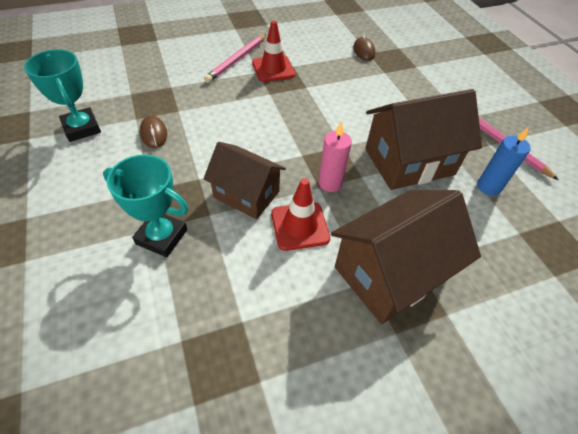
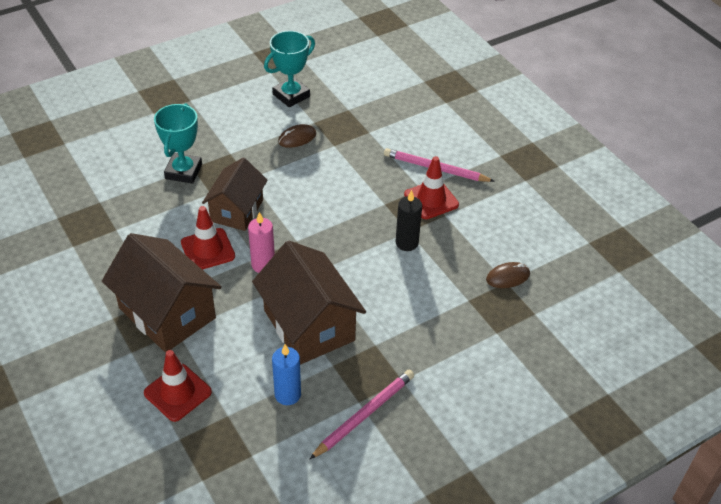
camera: 80 degrees right, 5 degrees down
(320, 90) = (406, 243): none -> black candle
(499, 272) = (177, 392): none -> red traffic cone

